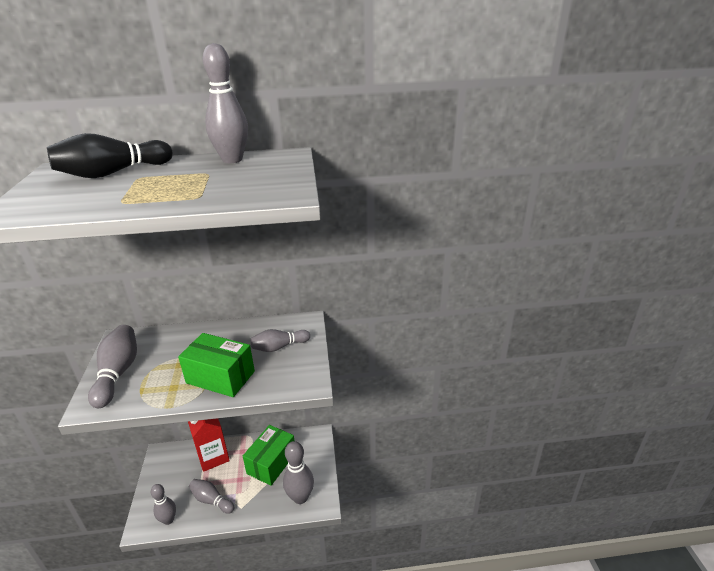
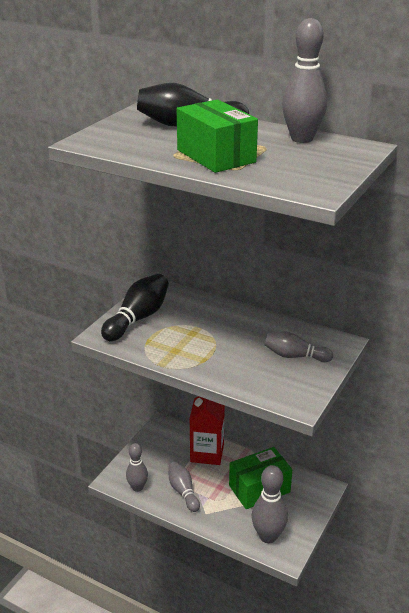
camera: 35 degrees right, 0 degrees up
(118, 373) = (138, 318): grey bowling pin -> black bowling pin
(220, 377) = (220, 360): green box -> green box (216, 156)

